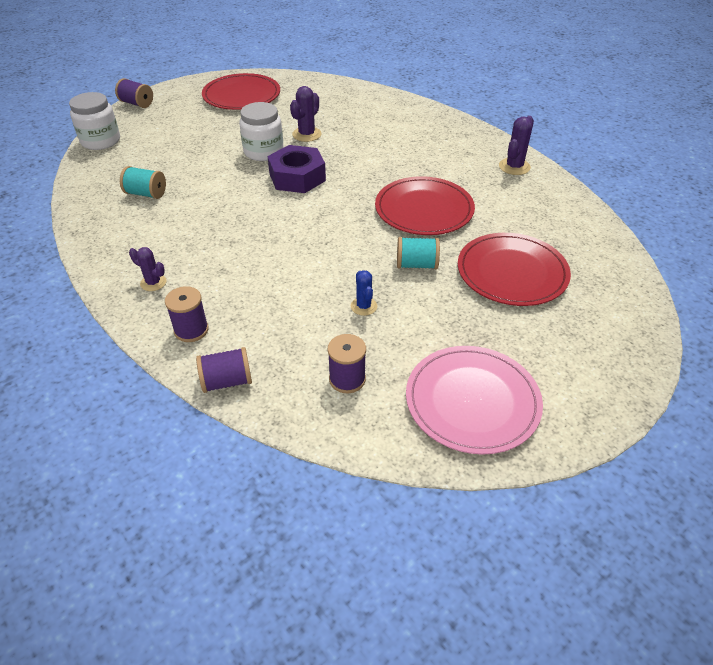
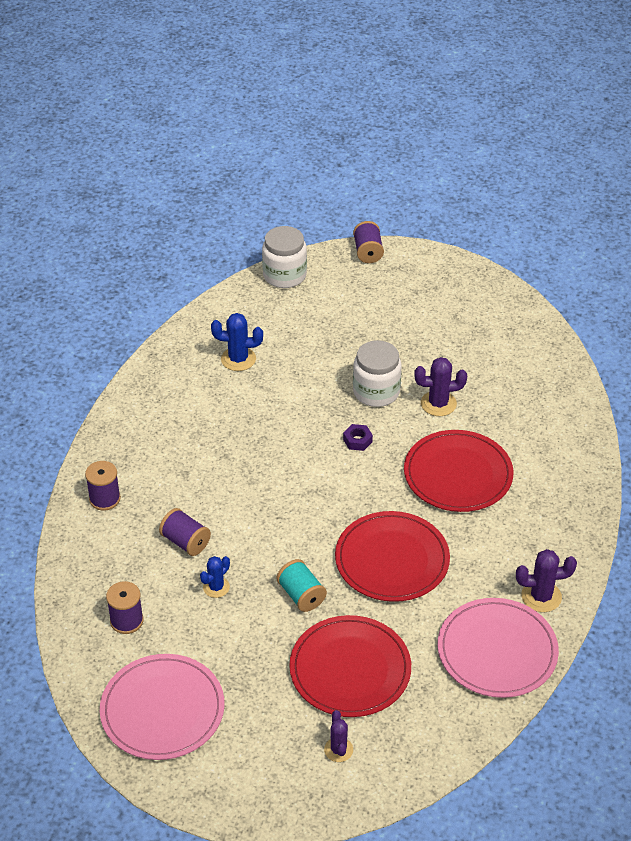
camera: 55 degrees right, 0 degrees up
(146, 194) = (238, 359): turquoise spool -> blue cactus
(153, 283) = (136, 442): purple cactus -> purple cactus (338, 750)
(227, 381) = (71, 552): purple spool -> purple spool (185, 542)
(241, 95) = (462, 312): red plate -> red plate (458, 474)
(297, 177) = (357, 440): purple nut -> purple nut, size x0.44
(547, 202) = (497, 651): none -> pink plate

